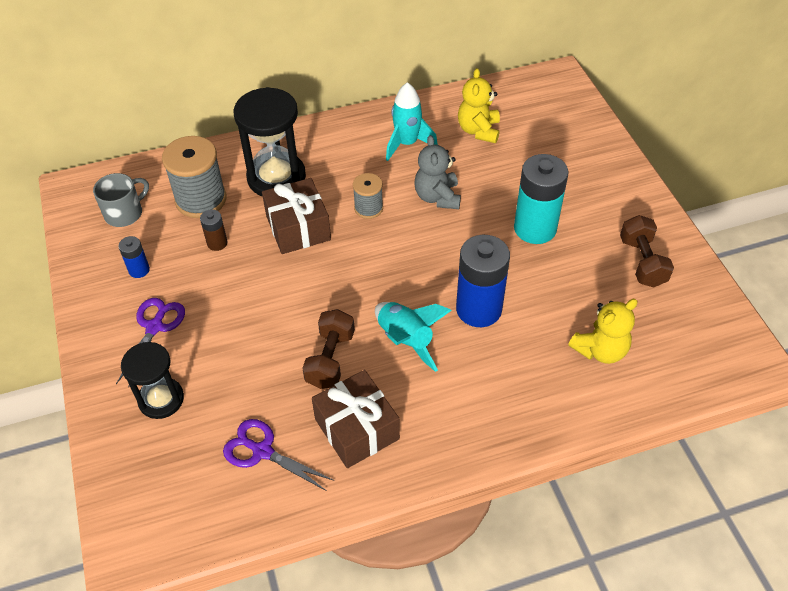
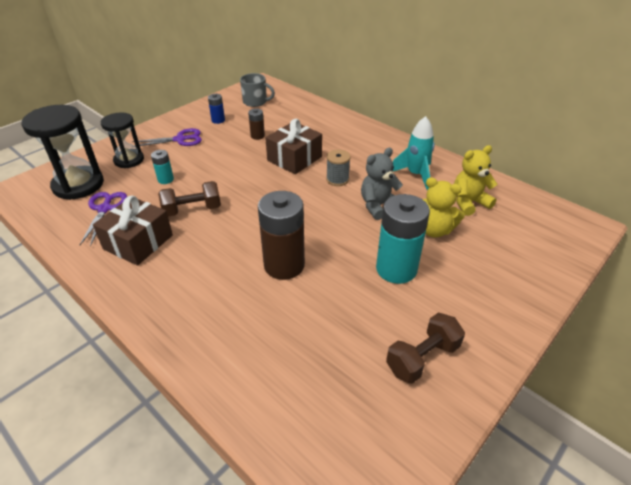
camera: 60 degrees right, 10 degrees down
(201, 199) = (286, 119): grey spool -> none
(243, 369) = (165, 179): none -> turquoise battery
(276, 177) = (329, 136): black hourglass -> black hourglass (78, 185)
(405, 340) = (229, 238): turquoise rocket -> none
(478, 309) = (284, 265): blue battery -> brown battery
(600, 350) = (291, 359): yellow teddy bear -> yellow teddy bear (434, 230)

